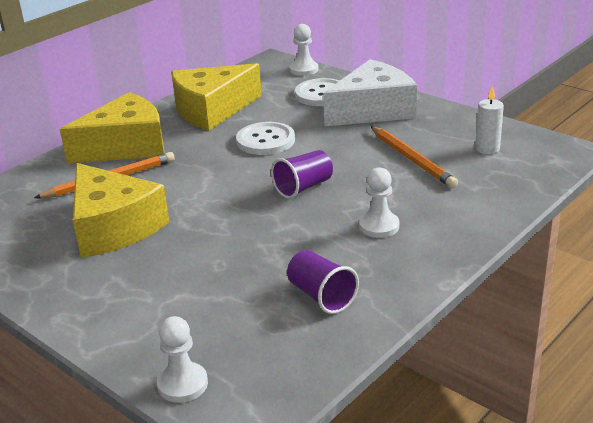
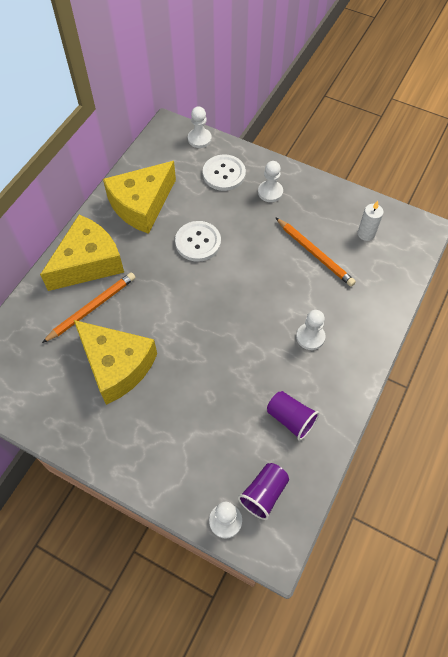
camera: 15 degrees left, 30 degrees up
(303, 187) = (244, 298): purple cup -> purple cup (264, 494)
(373, 110) = (270, 192): white cheese -> white pawn

